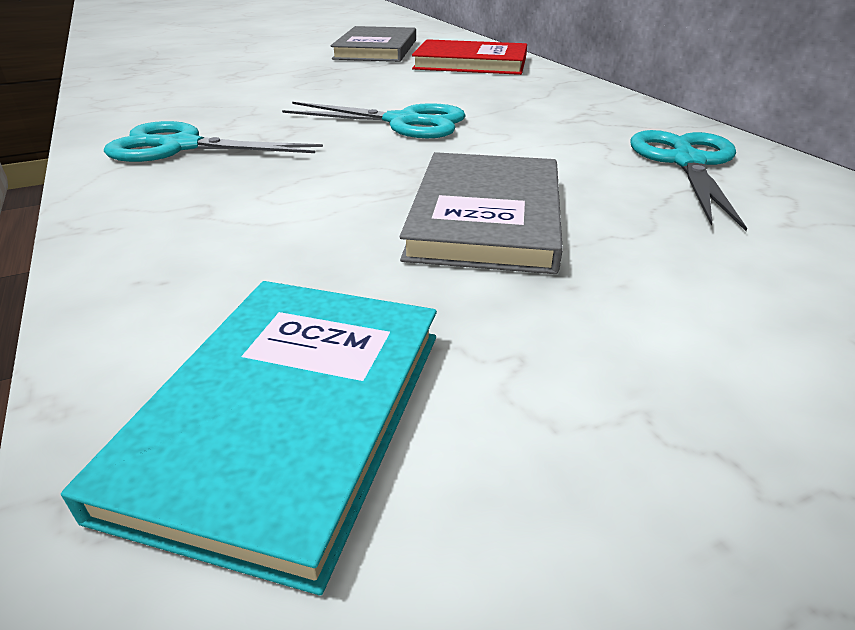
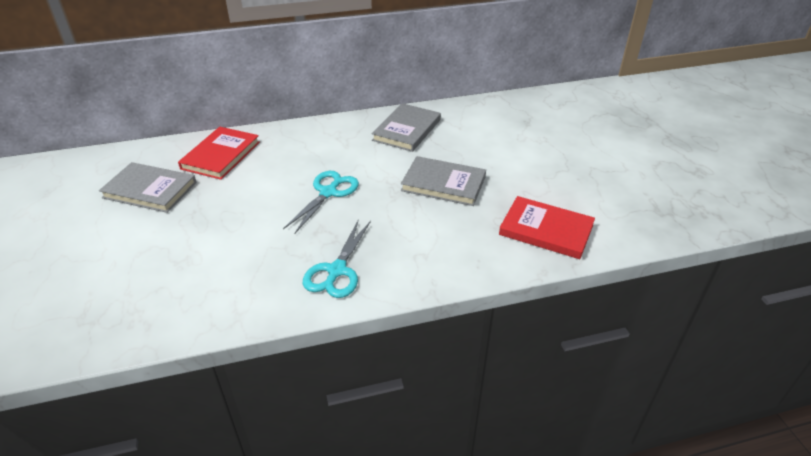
camera: 80 degrees left, 5 degrees up
(287, 415) = (546, 230): turquoise book -> red book
(687, 162) = (407, 130): turquoise scissors -> grey book

